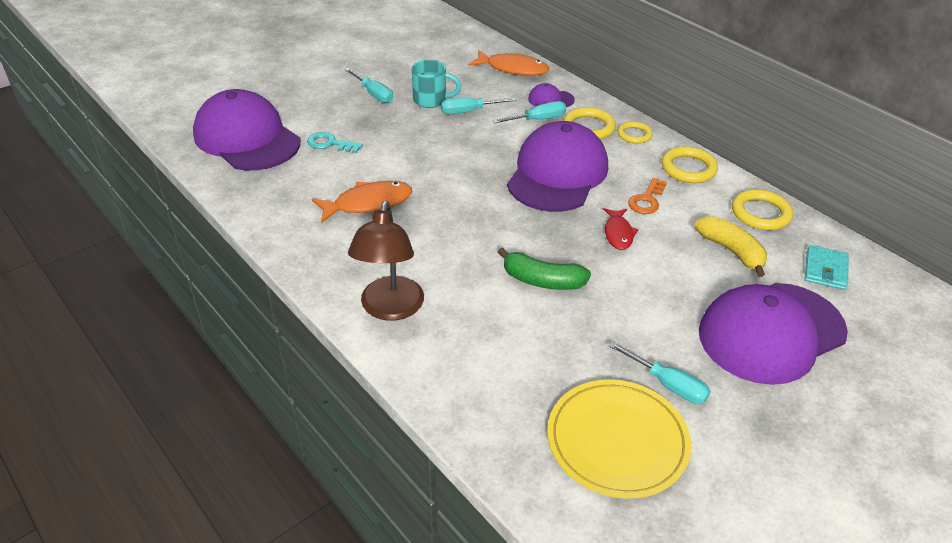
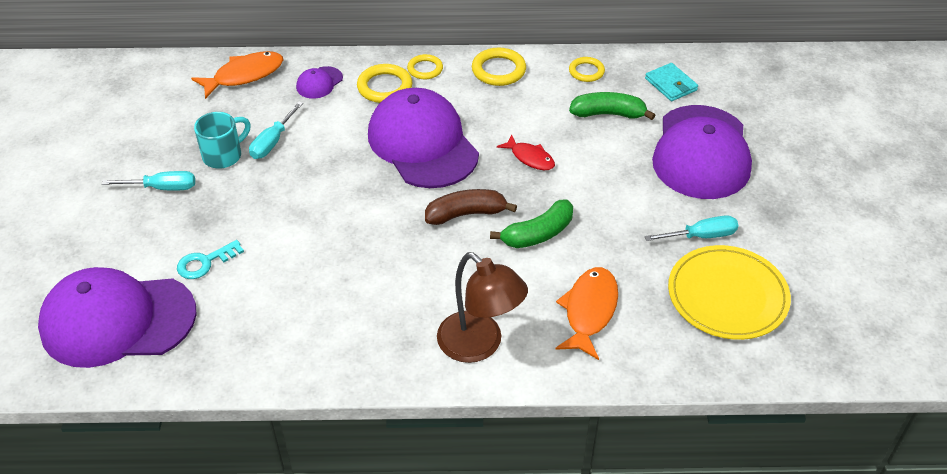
camera: 50 degrees left, 5 degrees up
(368, 203) = (327, 284): orange fish -> orange fish (589, 311)
(515, 232) = (466, 214): none -> brown banana
(538, 119) = (338, 108): turquoise screwdriver -> none
(647, 200) = (509, 117): orange key -> none
(731, 251) = (608, 114): yellow banana -> green banana
(760, 213) = (586, 71): yellow ring -> yellow ring, size x0.66

